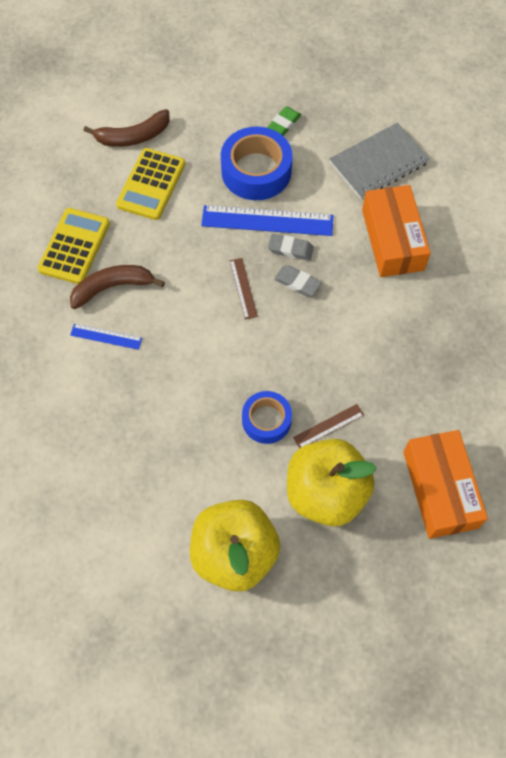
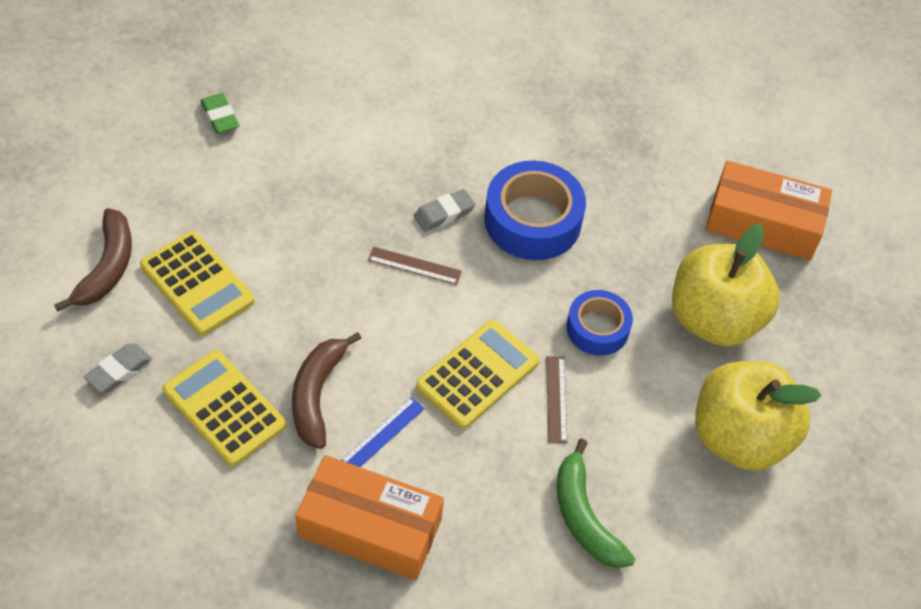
camera: 65 degrees left, 10 degrees down
(114, 480) = (584, 516): none -> green banana
(183, 366) = (478, 374): none -> yellow calculator
(256, 171) = (264, 174): blue tape -> blue tape (532, 220)
(267, 221) = (341, 198): blue ruler -> none
(290, 249) = (396, 197): grey eraser -> grey eraser (119, 371)
(328, 426) = (638, 277): brown ruler -> brown ruler (556, 399)
(378, 163) = (344, 65): grey notebook -> none
(392, 240) = (450, 106): orange box -> orange box (370, 528)

